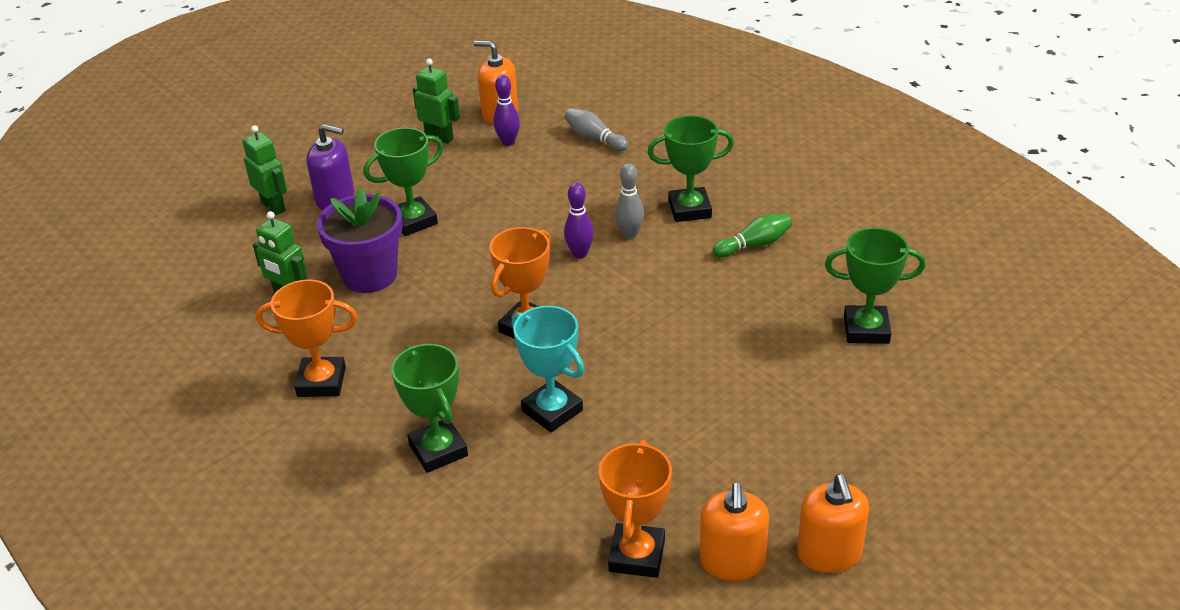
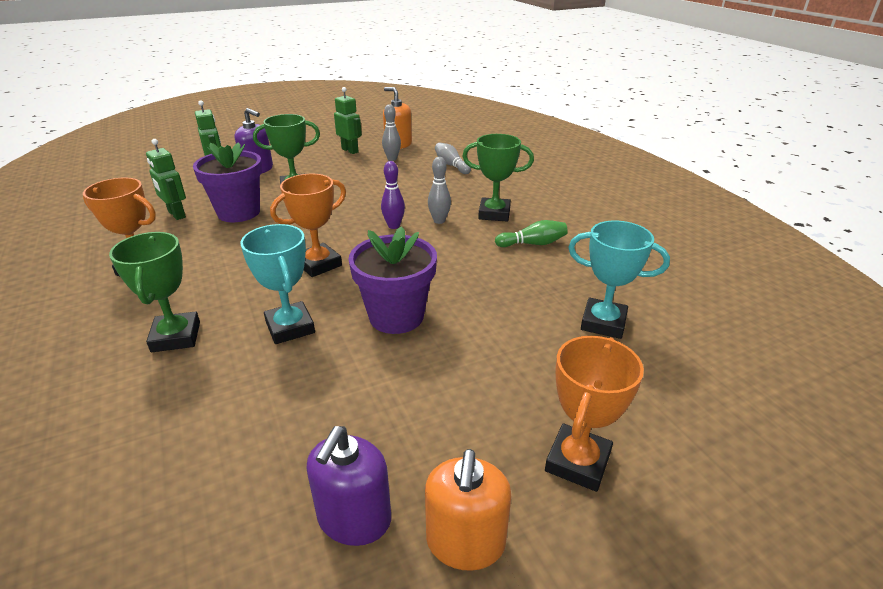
camera: 15 degrees right, 5 degrees down
(508, 142) = (392, 159): purple bowling pin -> grey bowling pin
(637, 555) = (264, 481): orange trophy -> orange trophy (577, 462)
(655, 372) = (396, 316): none -> purple flower pot
(732, 561) = (354, 519): orange soap dispenser -> purple soap dispenser
(866, 329) = (603, 323): green trophy -> turquoise trophy

